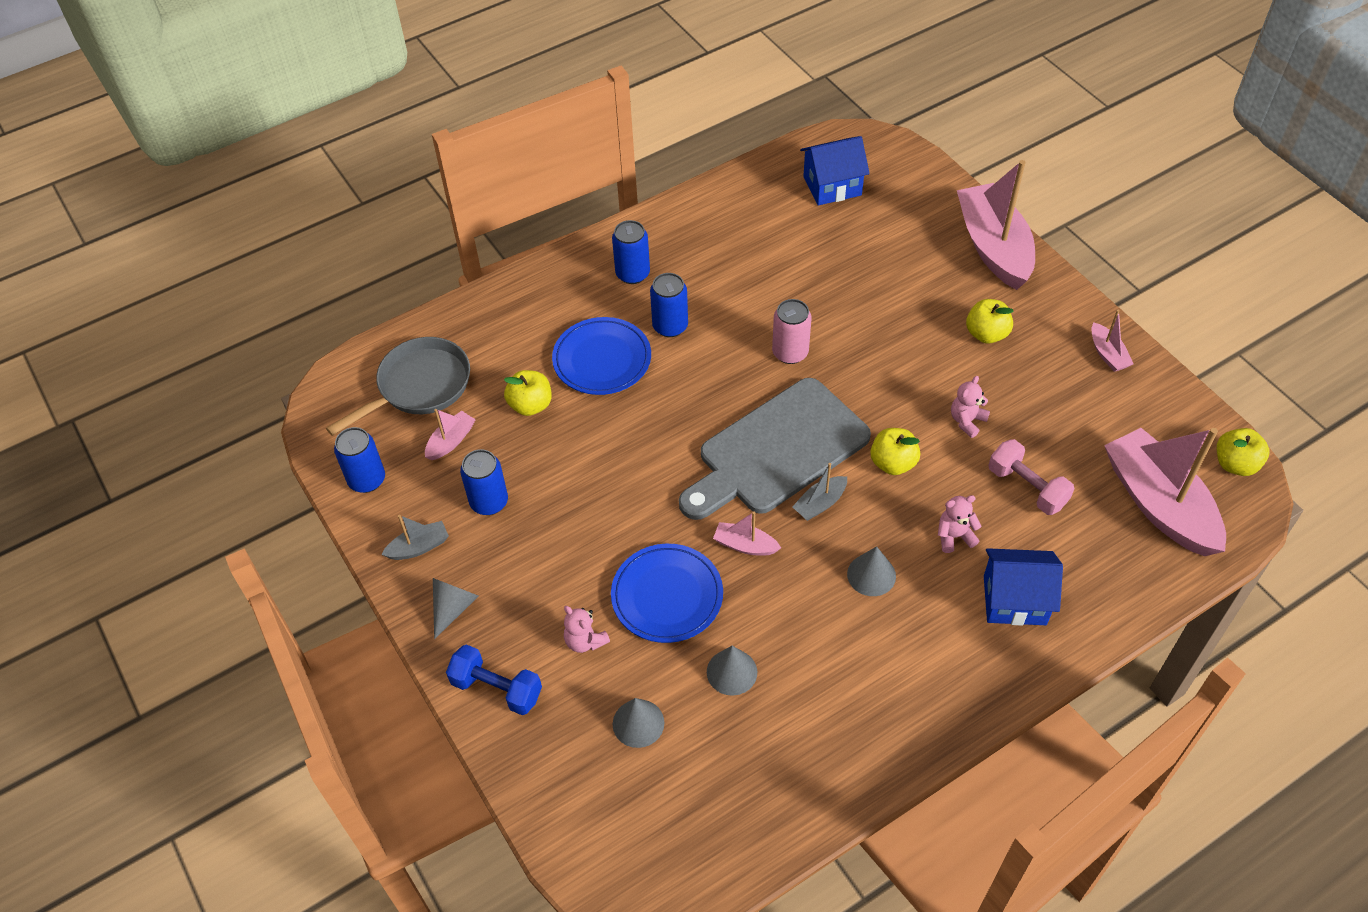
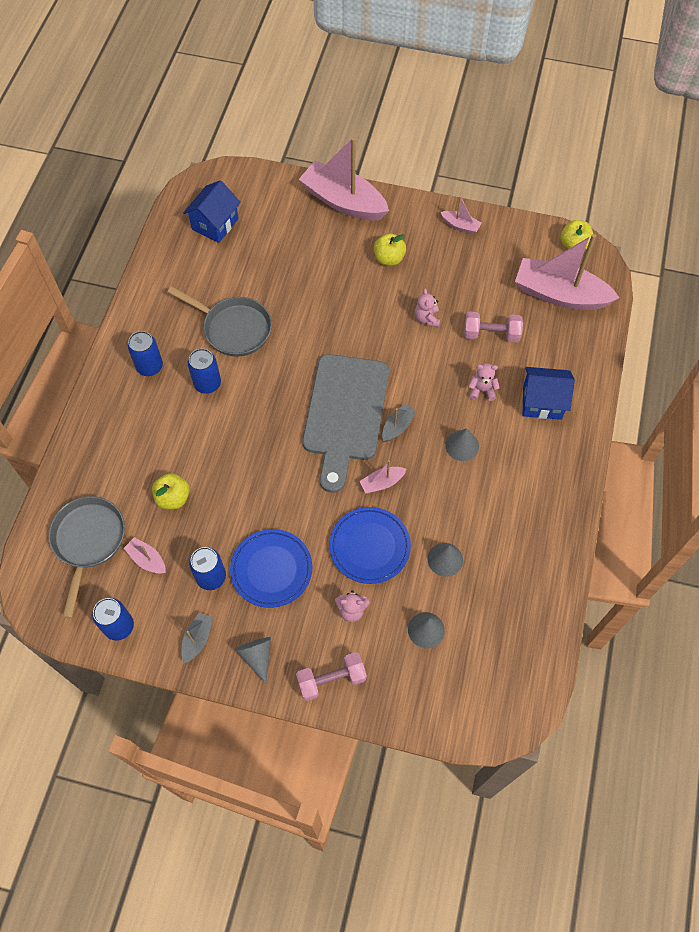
camera: 45 degrees left, 10 degrees up
(451, 441) = (147, 559): pink boat -> pink boat turned 45 degrees counterclockwise
(497, 689) = (331, 680): blue dumbbell -> pink dumbbell
(602, 359) = (187, 435): blue plate -> blue plate (271, 569)
(748, 293) = (233, 328): none -> grey pan
(790, 353) = (294, 348): pink can -> none
(820, 503) = (397, 426): grey boat -> grey boat turned 150 degrees counterclockwise
(893, 463) = (412, 373): yellow apple -> none
(954, 536) = (482, 390): pink teddy bear -> pink teddy bear turned 60 degrees clockwise
(1014, 600) = (542, 402): blue house -> blue house turned 45 degrees clockwise

